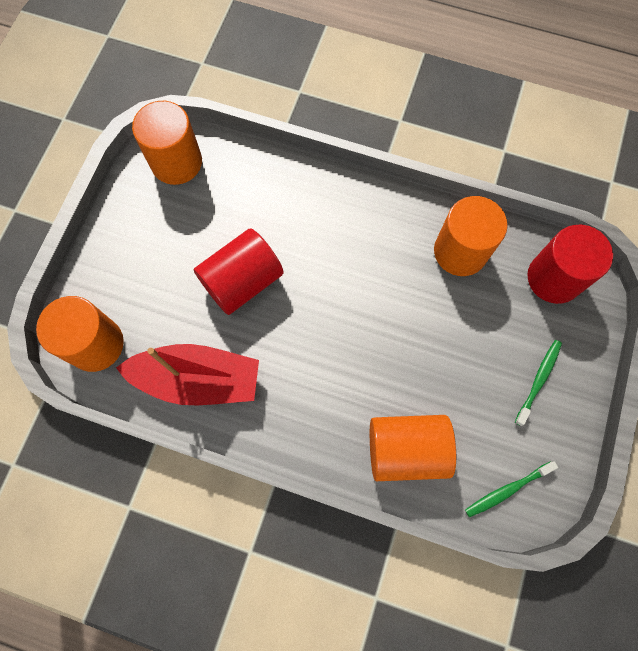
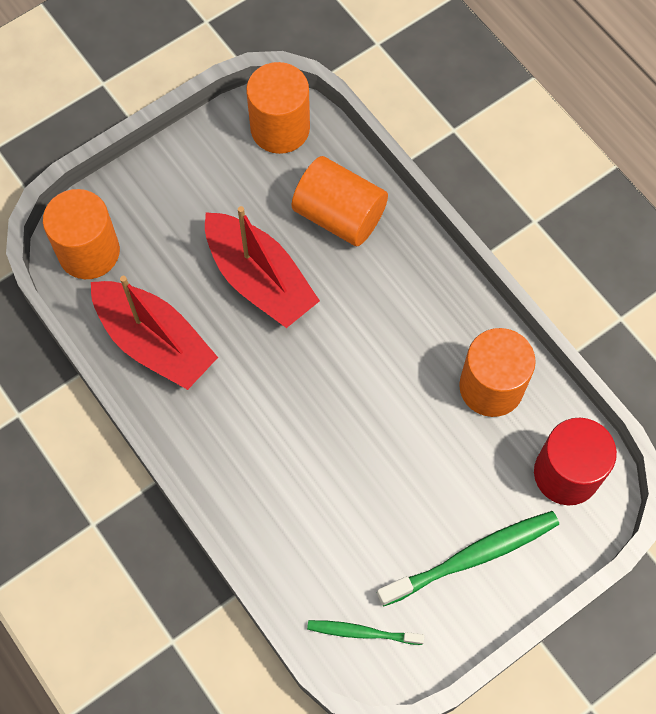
camera: 35 degrees right, 5 degrees down
(242, 281) = (259, 280): red cylinder -> red boat
(406, 449) = (296, 532): orange cylinder -> orange cylinder (339, 215)
(538, 381) = (471, 557): green toothbrush -> green toothbrush, size x1.73

